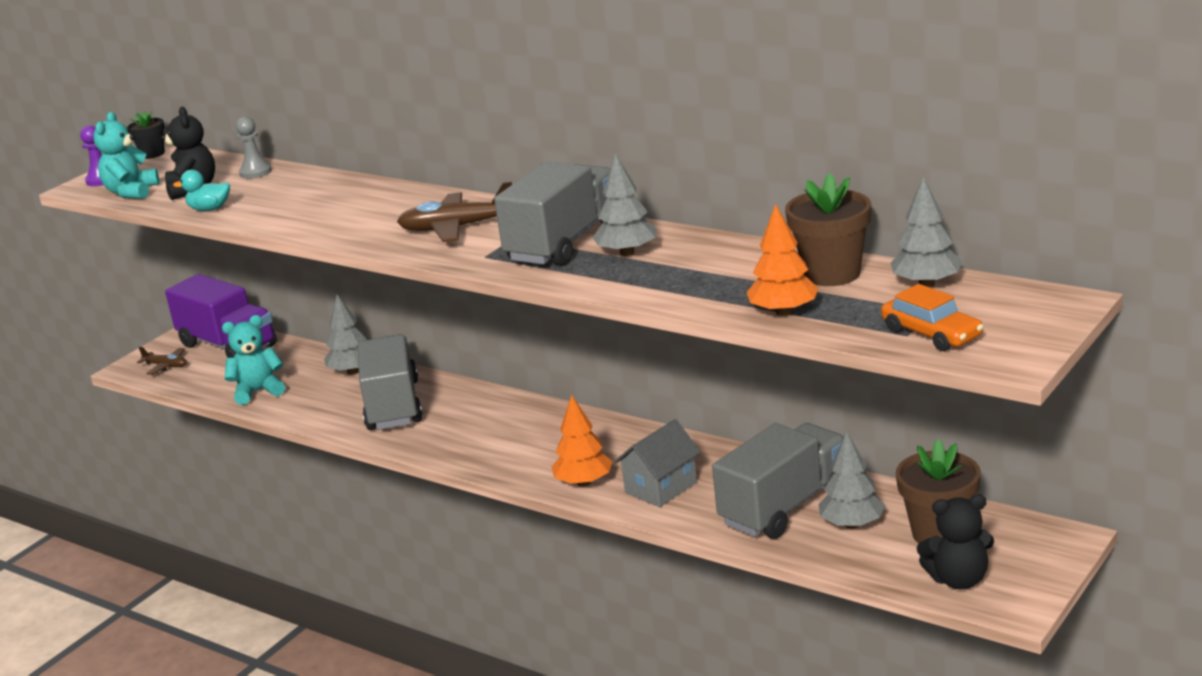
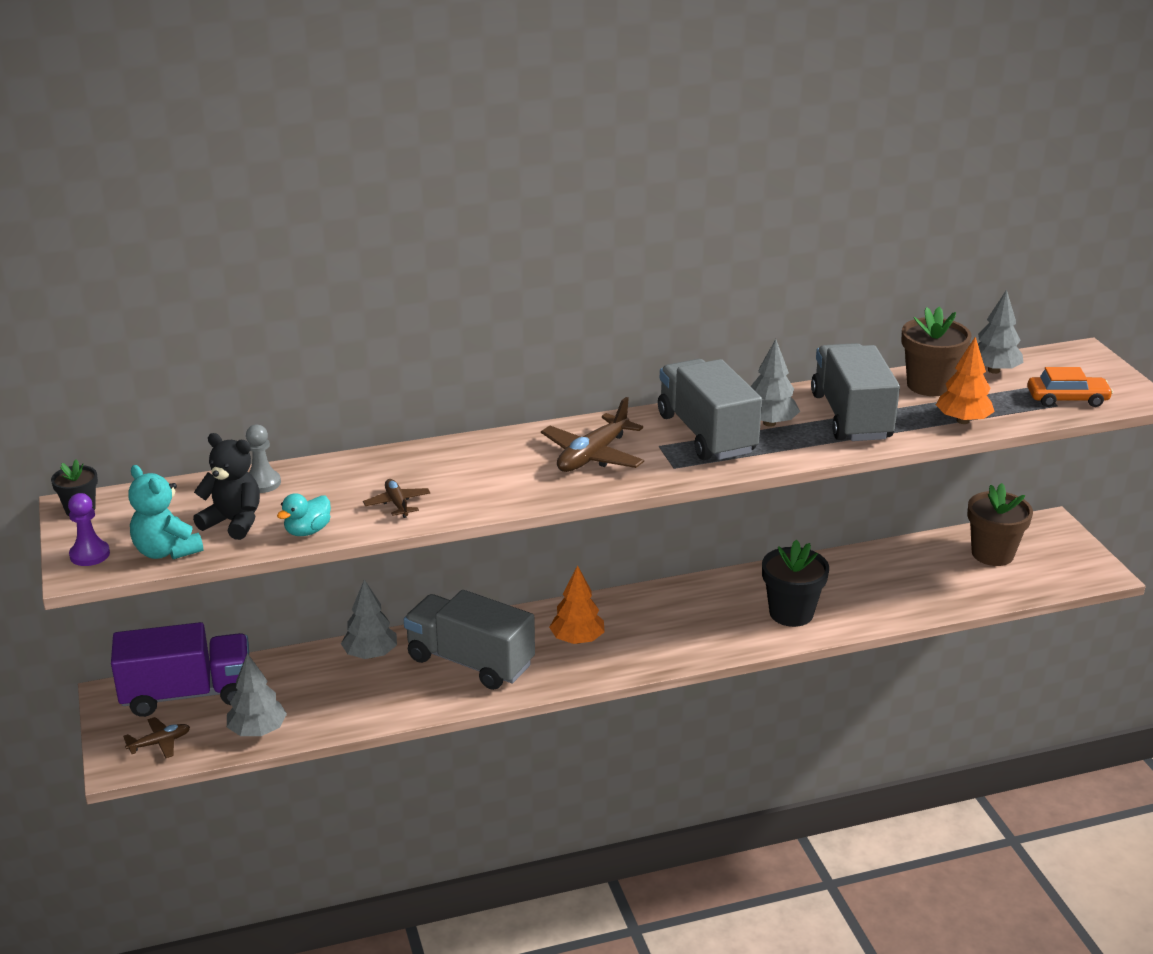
camera: 55 degrees left, 5 degrees up
(258, 391) = (316, 714): turquoise teddy bear -> none
(285, 212) = (397, 504): none -> brown plane
(584, 482) = (736, 638): orange tree -> orange tree (577, 640)
(661, 487) = (791, 613): grey house -> black flower pot
(785, 507) = (885, 584): grey truck -> grey truck (851, 417)
(852, 524) = (941, 574): grey tree -> grey tree (257, 731)
(958, 580) = (1051, 574): black teddy bear -> none

